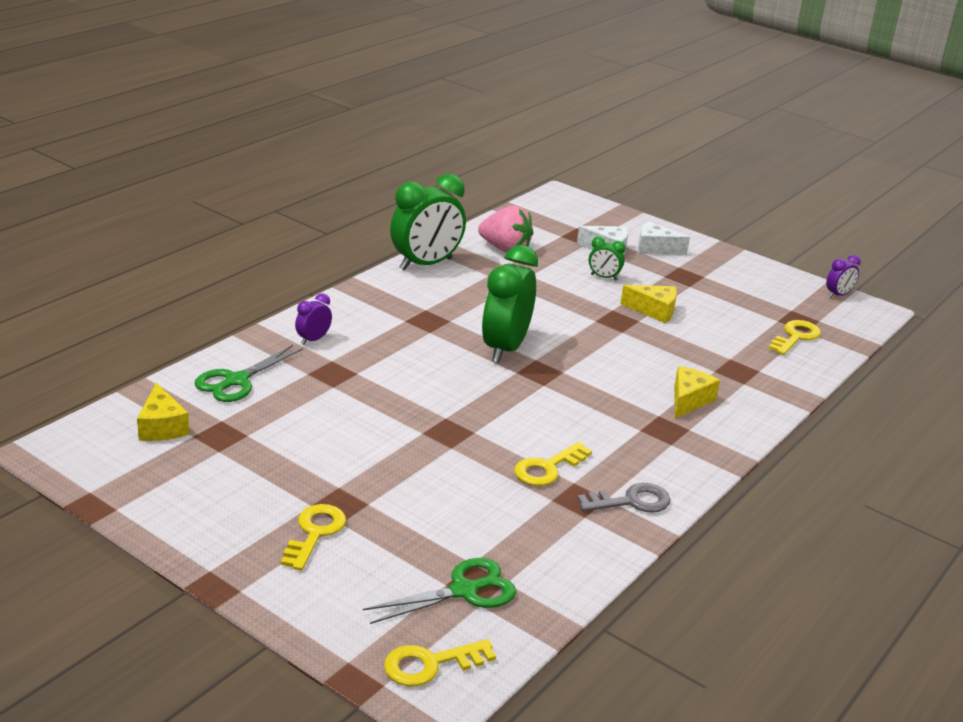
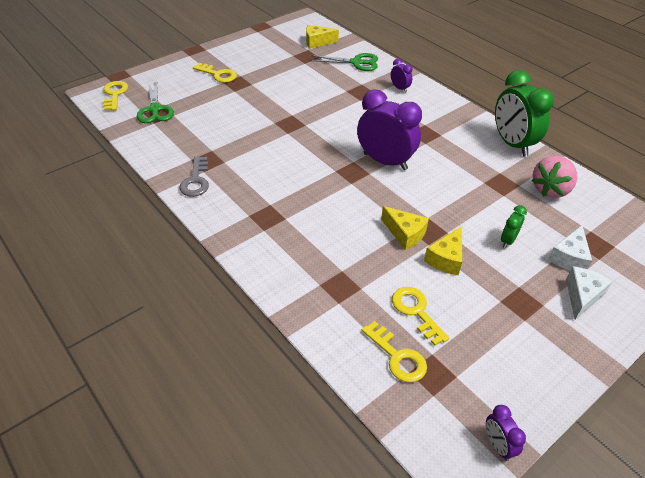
camera: 105 degrees right, 15 degrees up
(236, 381) = (356, 62): green scissors -> green scissors turned 135 degrees clockwise
(505, 348) = (385, 161): green clock -> purple clock
(547, 468) = (241, 154): yellow key -> yellow key (416, 311)
(689, 400) = (300, 240): yellow cheese -> yellow cheese (405, 234)

